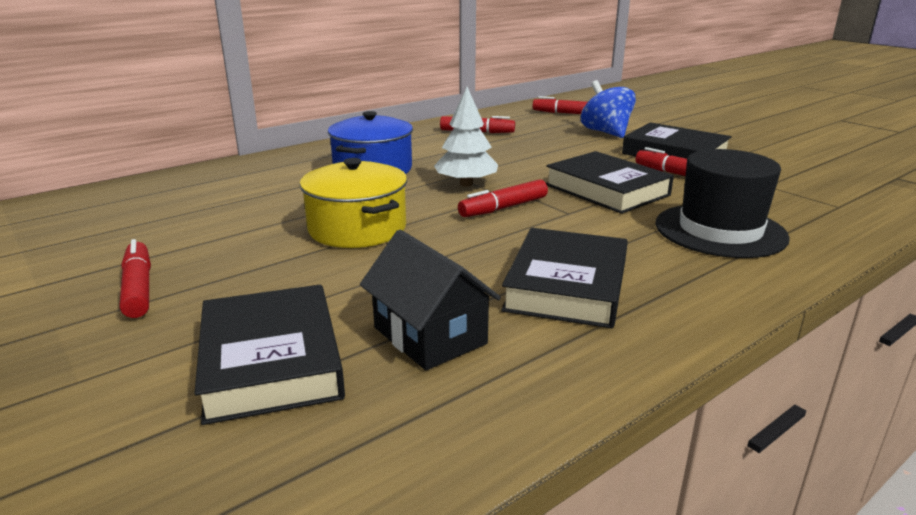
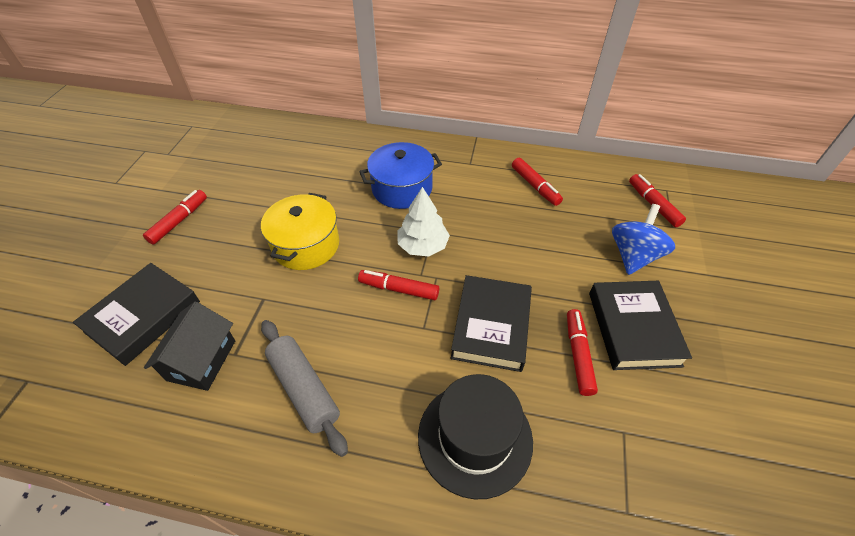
camera: 50 degrees right, 25 degrees up
(567, 286) = (304, 389): black book -> grey rolling pin

